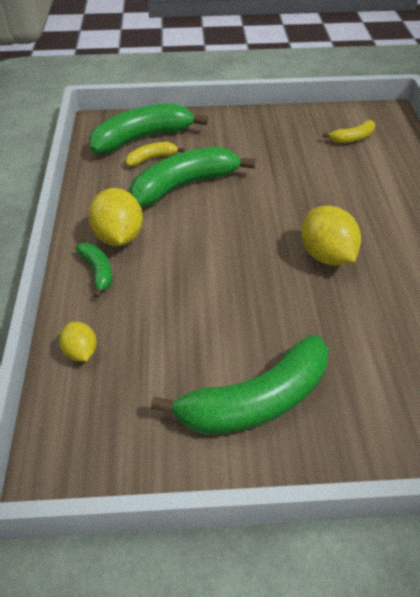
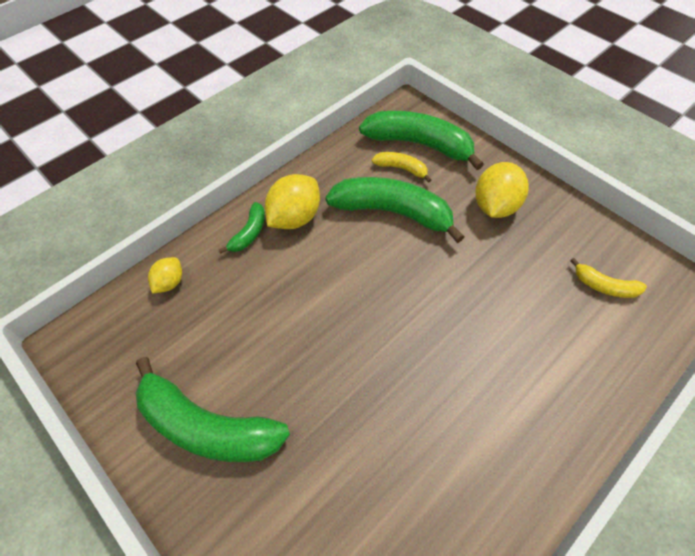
camera: 50 degrees right, 10 degrees up
(326, 255) = (411, 372): yellow lemon -> yellow lemon (495, 206)

